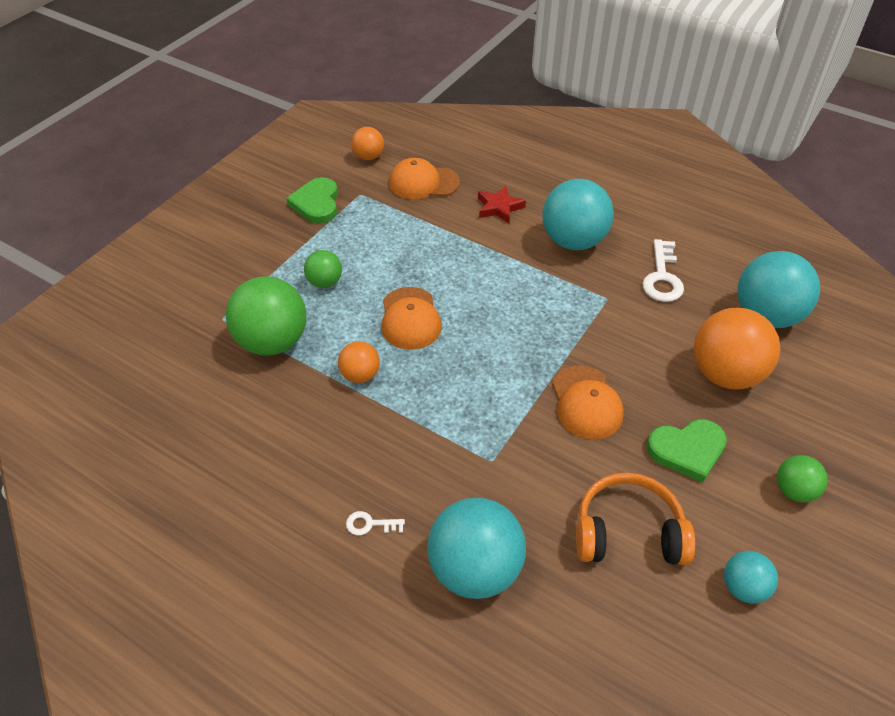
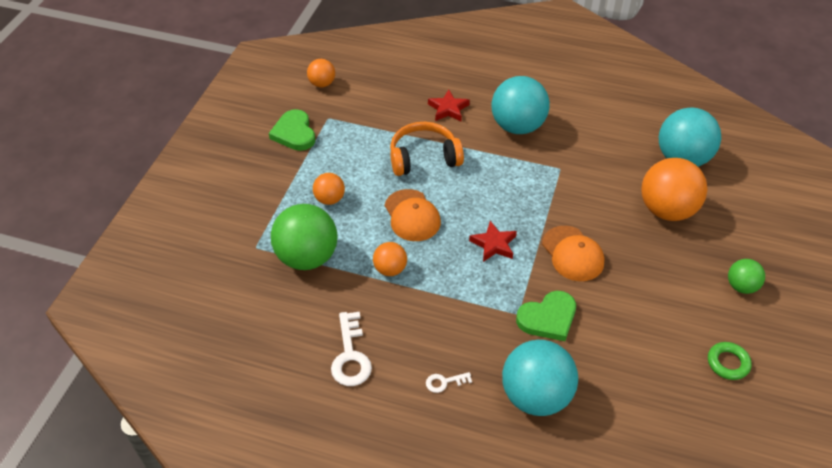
camera: 15 degrees left, 0 degrees up
(325, 282) = (329, 199): green ball -> orange ball
(423, 182) = (377, 98): orange cap -> none
(493, 371) = (494, 244): none -> red star
(628, 532) = (636, 343): orange headphones -> orange headphones (424, 158)
(662, 277) = (596, 143): white key -> white key (350, 356)
(687, 450) = (658, 274): green heart -> green heart (548, 318)
(743, 587) = (728, 363): turquoise ball -> green ring

